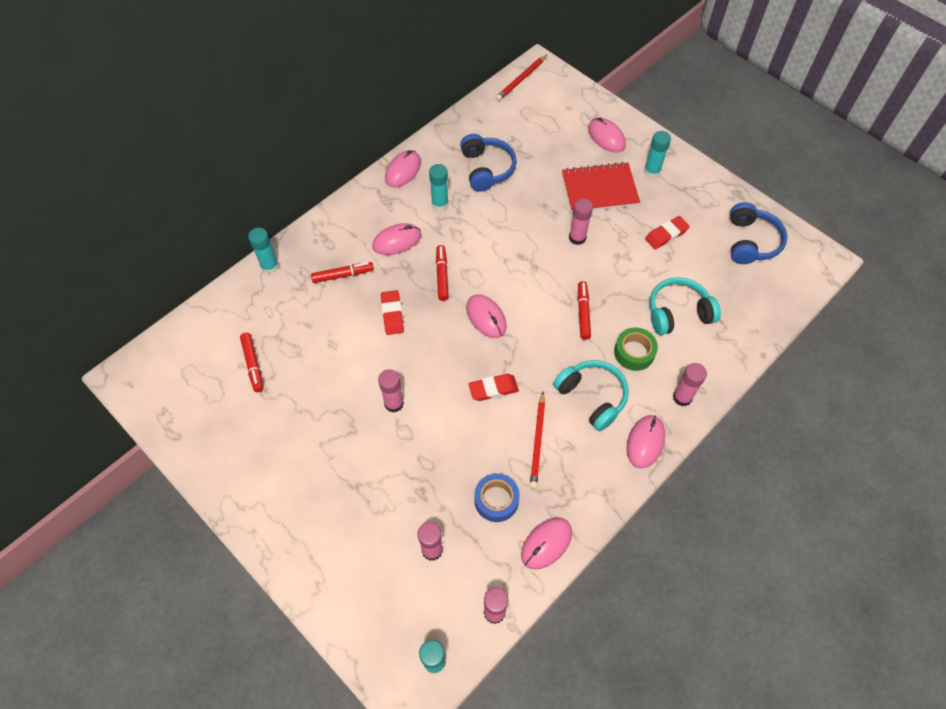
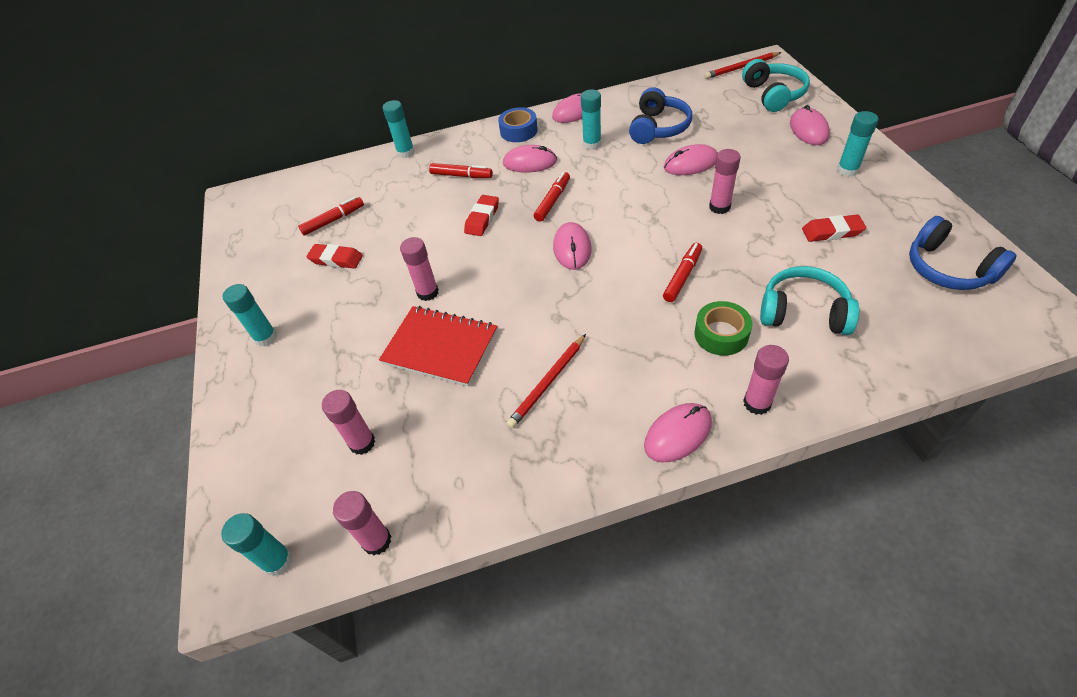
camera: 35 degrees right, 10 degrees down
(253, 364) = (333, 220): red marker -> red marker turned 135 degrees counterclockwise
(281, 501) = (266, 337): none -> turquoise glue stick
(493, 389) = (534, 314): red eraser -> red eraser (336, 259)
(496, 500) = (462, 423): blue tape -> blue tape (518, 131)
(546, 543) = (485, 494): pink mouse -> pink mouse (690, 163)
(592, 397) = (641, 361): turquoise headphones -> turquoise headphones (773, 94)
(599, 189) = (773, 172): red notebook -> red notebook (440, 347)
(751, 241) = (948, 268): blue headphones -> blue headphones turned 105 degrees clockwise

